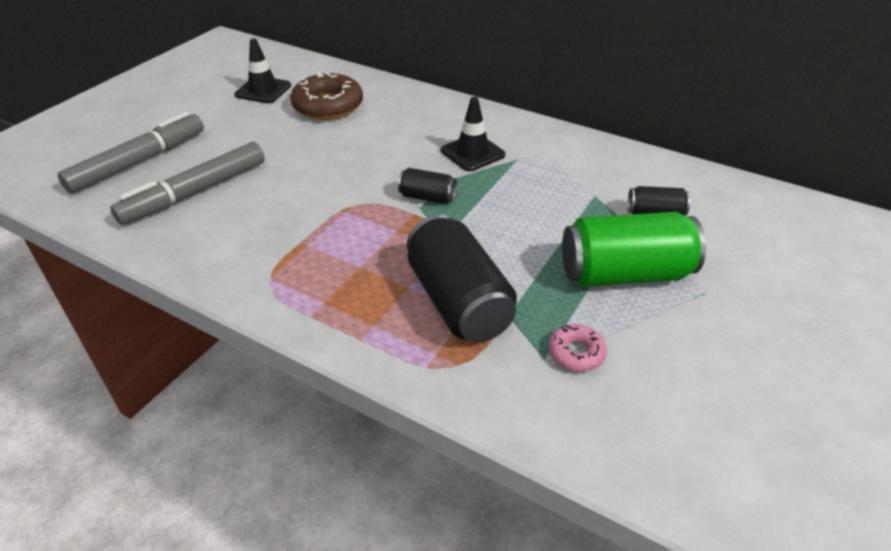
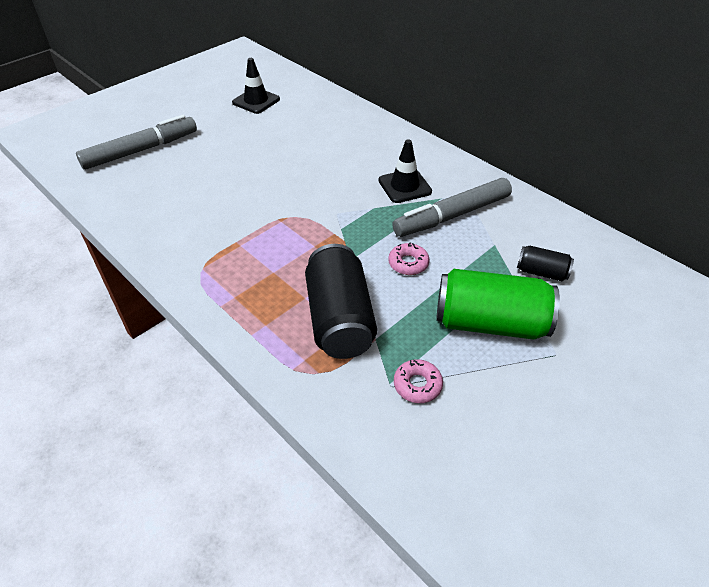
camera: 15 degrees right, 5 degrees up
(195, 193) = (173, 184): grey marker -> grey marker (452, 216)
(328, 106) = (302, 123): brown donut -> none
(427, 197) = (350, 221): black can -> none
(511, 230) = (408, 263): none -> pink donut

